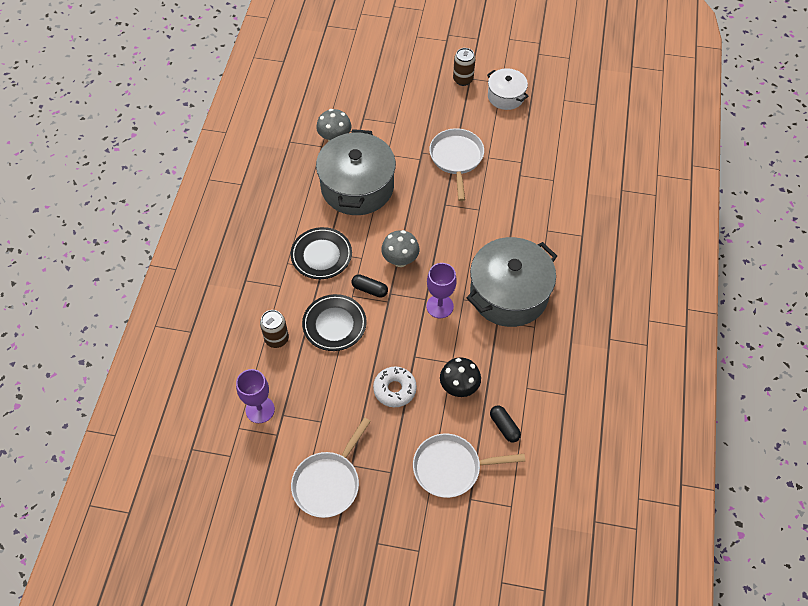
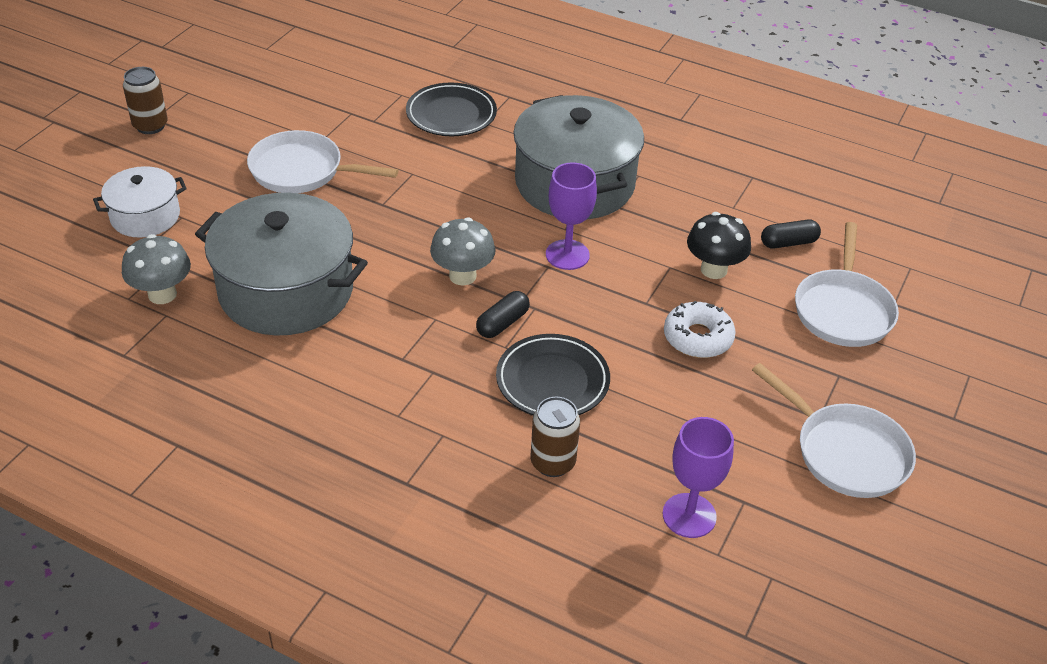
camera: 75 degrees left, 15 degrees down
(321, 255) = (405, 366): black plate -> black plate (451, 114)
(506, 96) = (218, 95): white pot -> white pot (145, 216)

